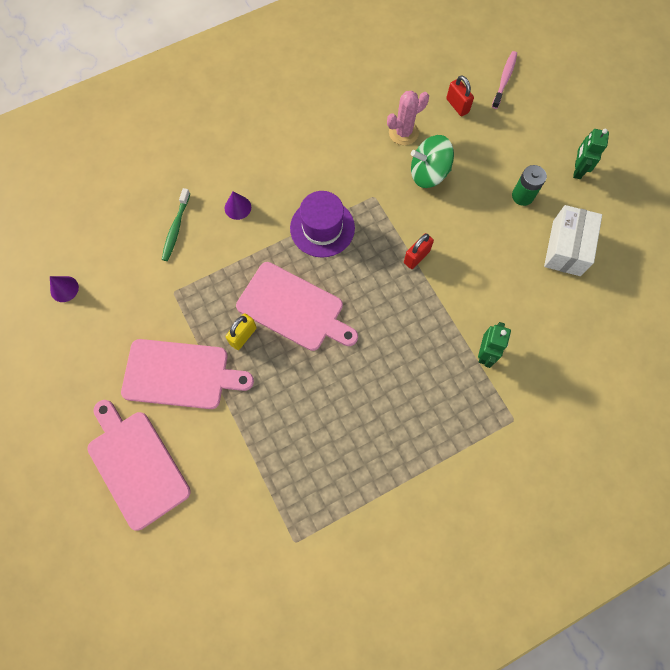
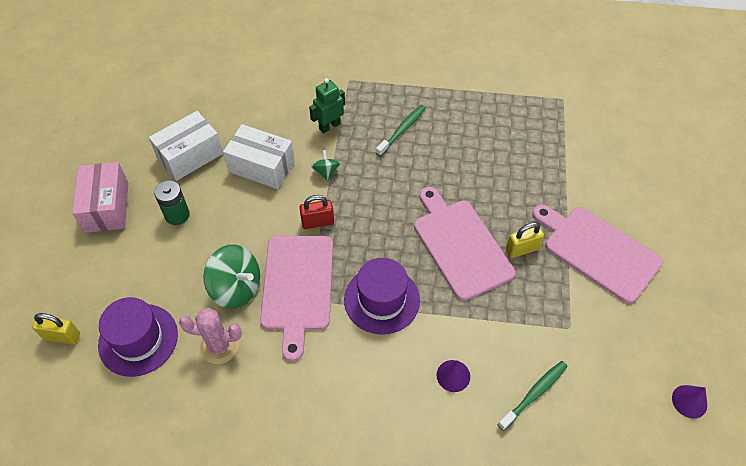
camera: 145 degrees left, 15 degrees down
(136, 465) = (668, 206): pink cutting board -> pink cutting board (298, 287)
(420, 392) = (402, 130): none -> green toothbrush
(448, 305) = (326, 172): none -> green spinning top
(457, 106) = (138, 339): red padlock -> purple hat
(502, 276) = (262, 166): none -> white box
(504, 79) = (62, 336): pink toothbrush -> yellow padlock
(577, 170) = (107, 207): green robot -> pink box

